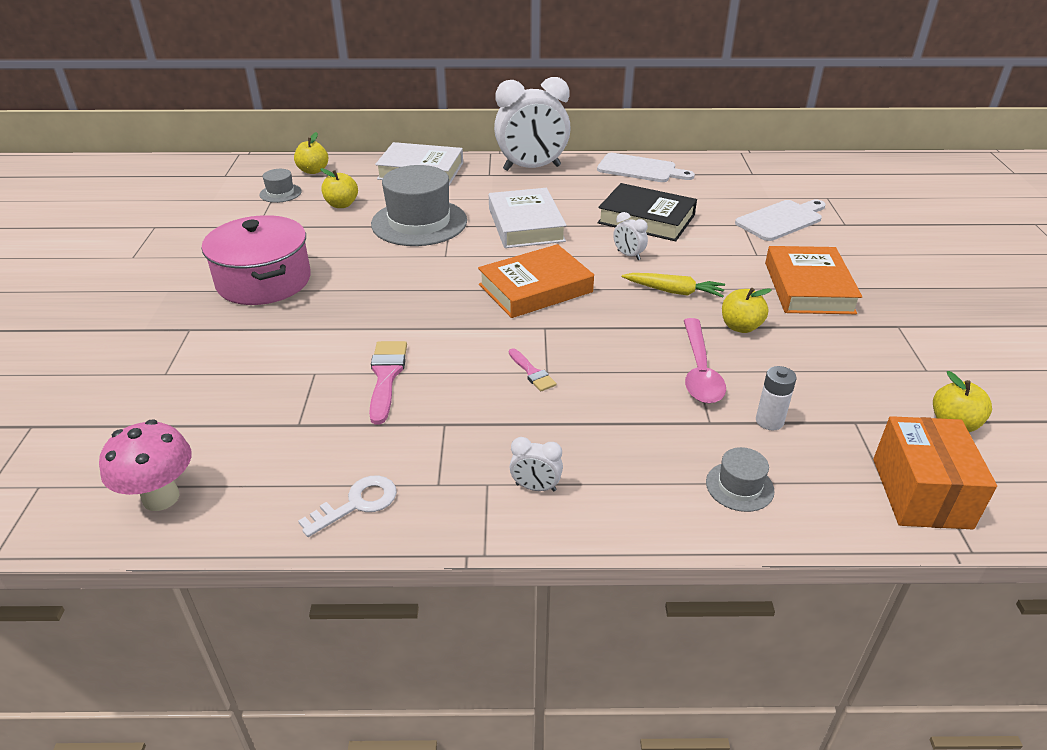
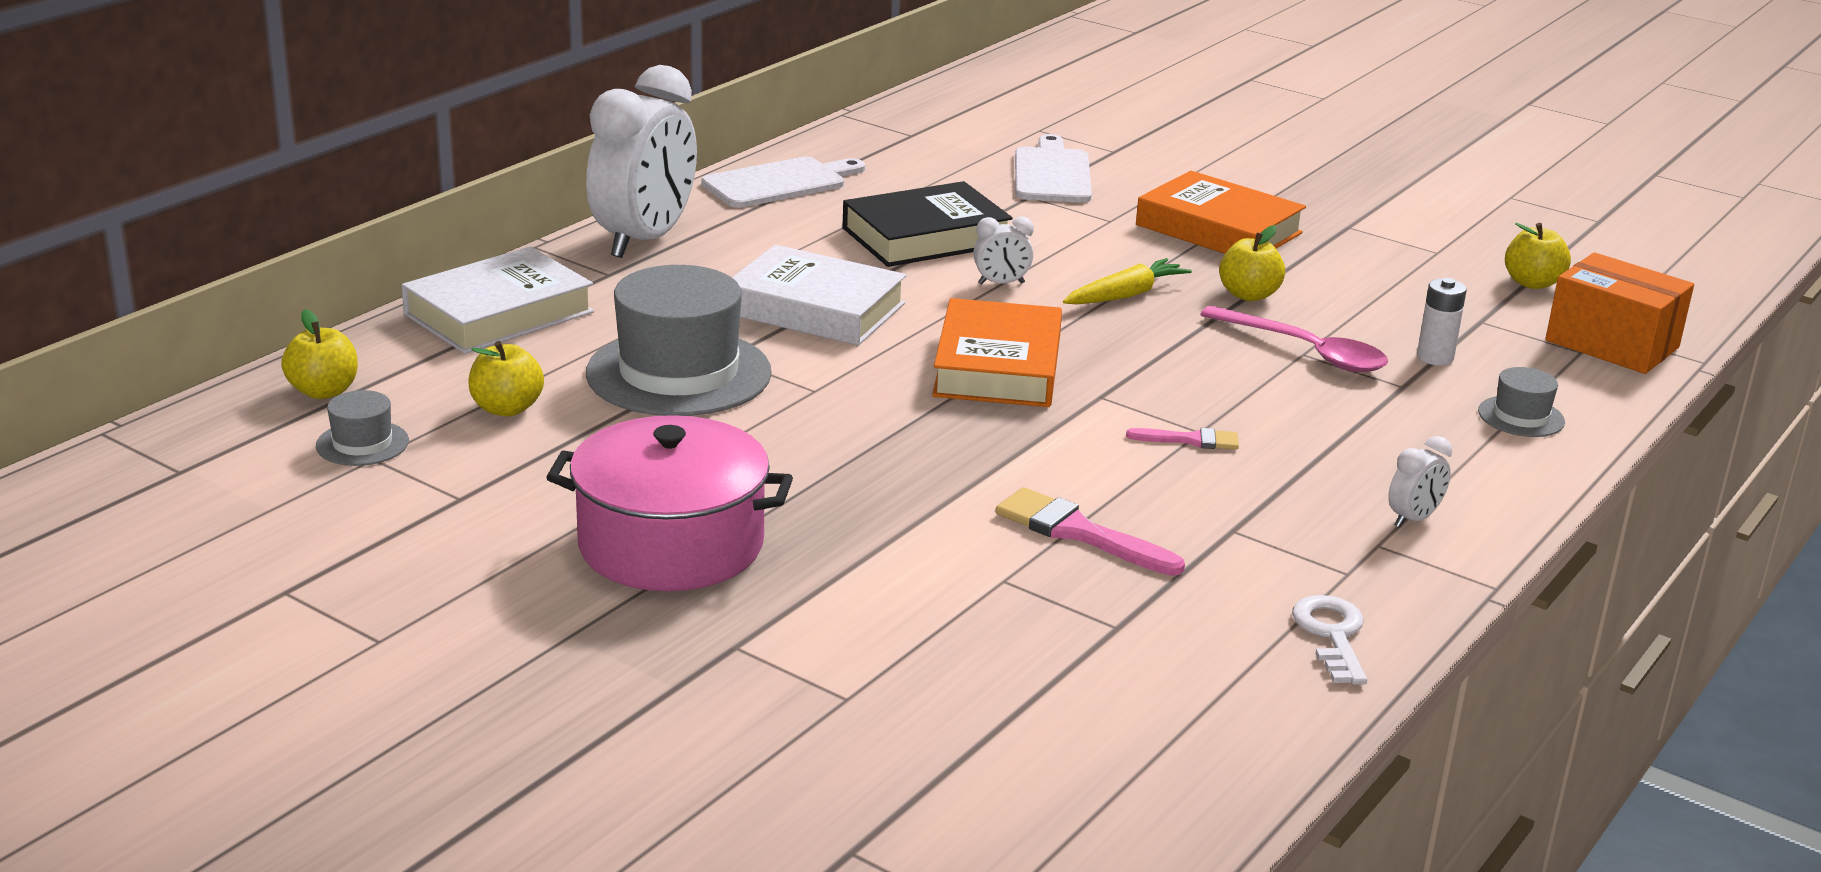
camera: 55 degrees left, 10 degrees down
(161, 497) = (1172, 772): pink mushroom -> none

